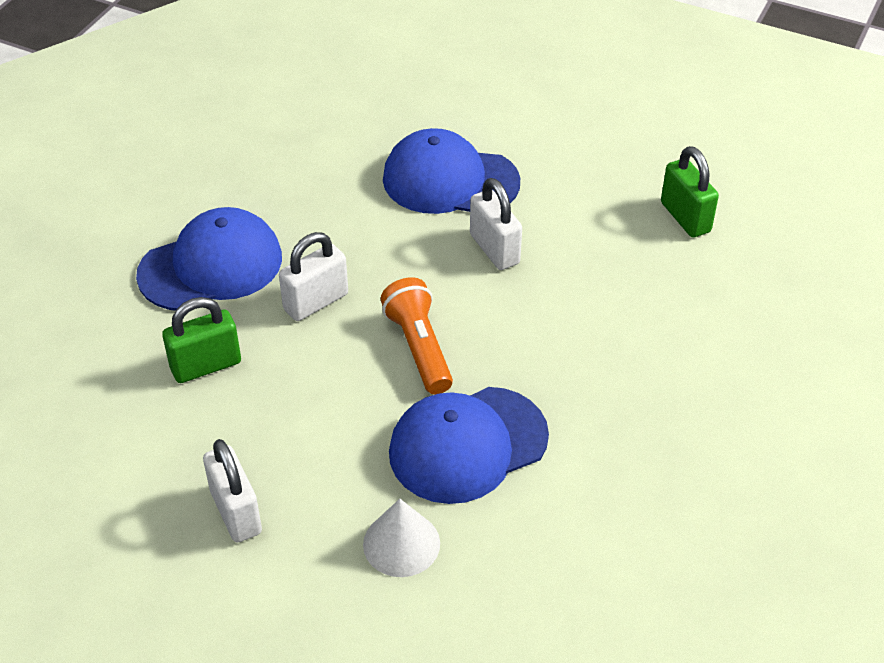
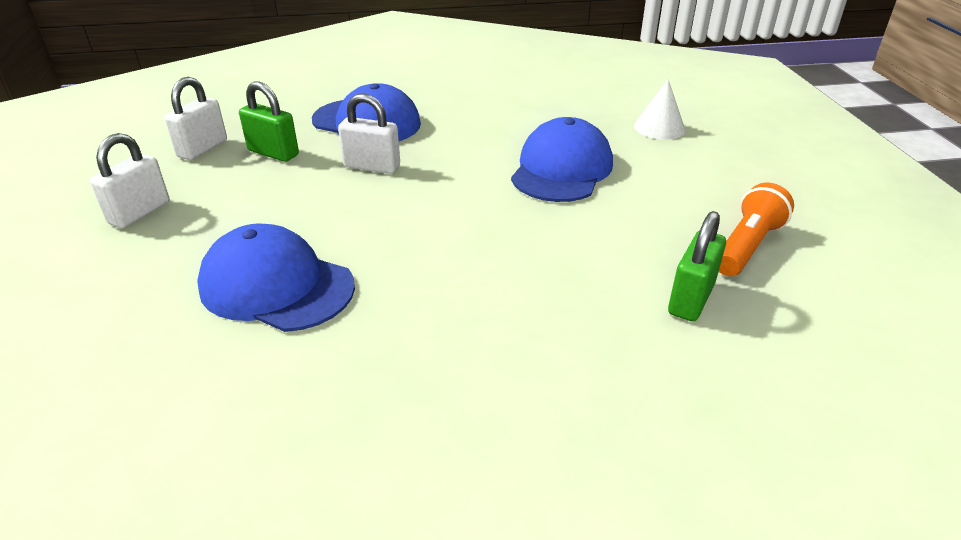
camera: 55 degrees right, 10 degrees down
(401, 543) = (142, 295): white cone -> white cone (659, 127)
(419, 347) = (367, 223): orange flashlight -> orange flashlight (747, 246)
(450, 180) = (561, 169): blue cap -> blue cap turned 45 degrees clockwise
(494, 249) = (513, 215): white padlock -> white padlock (202, 148)

